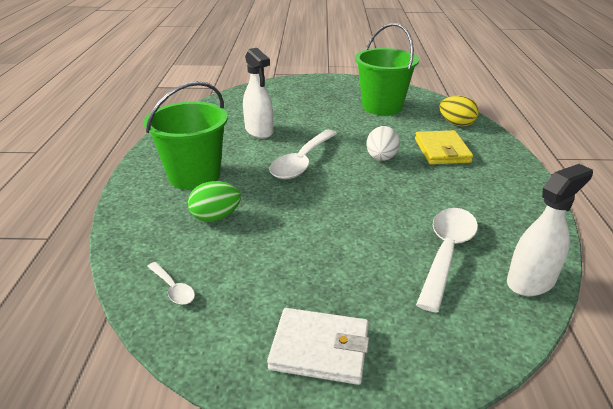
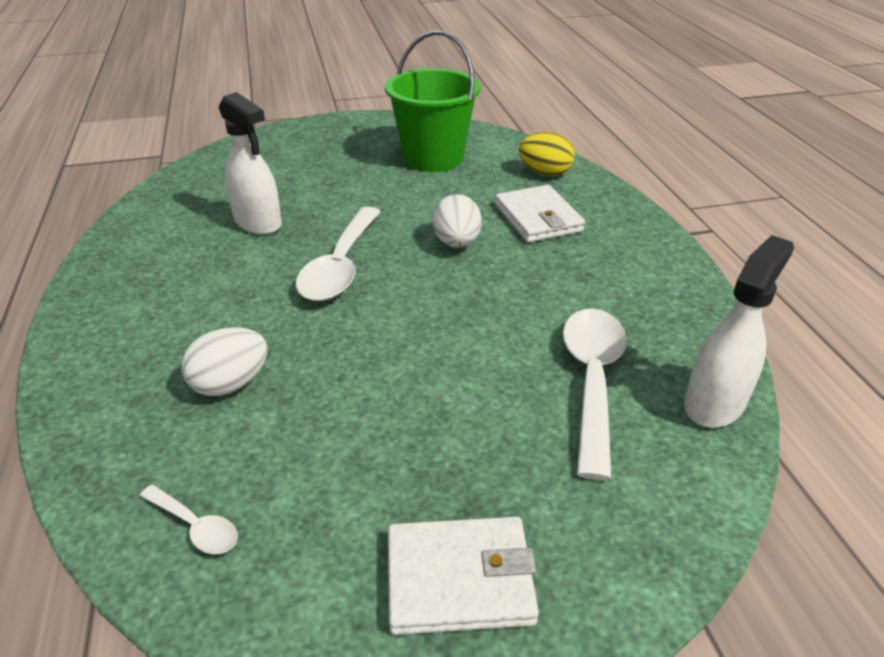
camera: 15 degrees left, 5 degrees up
(194, 176) = (174, 316): green bucket -> none
(216, 217) = (231, 384): green egg -> white egg
(442, 150) = (538, 218): yellow wallet -> white wallet

